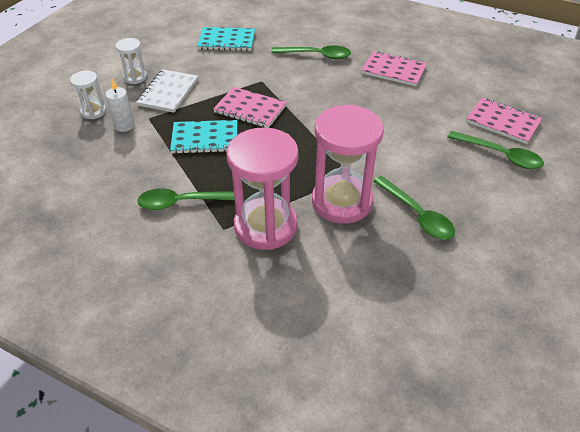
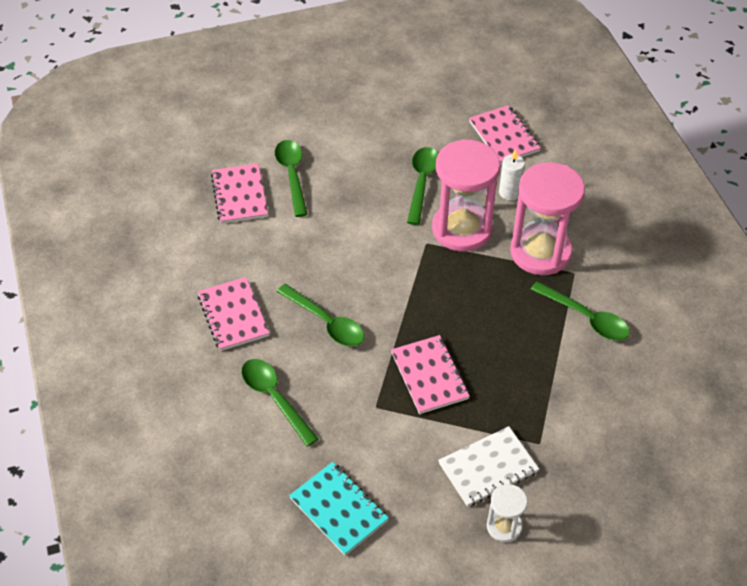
camera: 135 degrees left, 5 degrees up
(93, 111) = (590, 500): white hourglass -> none
(124, 126) = (572, 451): white candle -> white candle (509, 192)
(205, 139) = (508, 372): turquoise notebook -> none
(343, 97) = (326, 322): none -> green spoon
(418, 311) = (504, 136): none -> pink notebook

